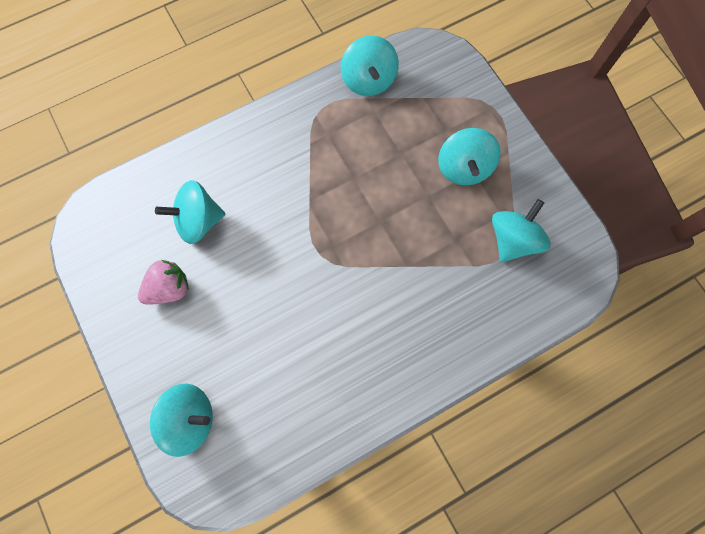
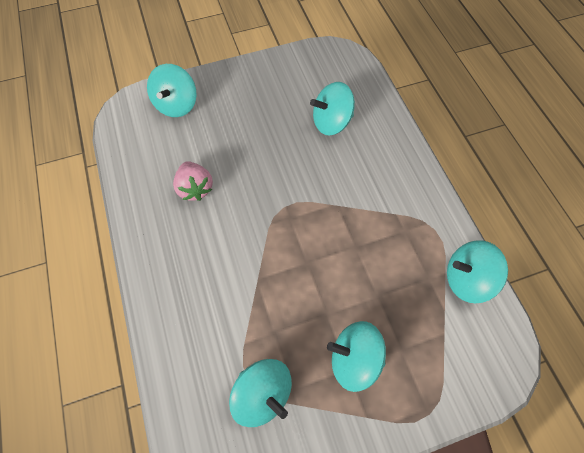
camera: 100 degrees right, 10 degrees down
(169, 288) = (278, 99): pink strawberry -> pink strawberry (195, 188)
(198, 221) = (331, 122): turquoise spinning top -> turquoise spinning top turned 105 degrees counterclockwise

